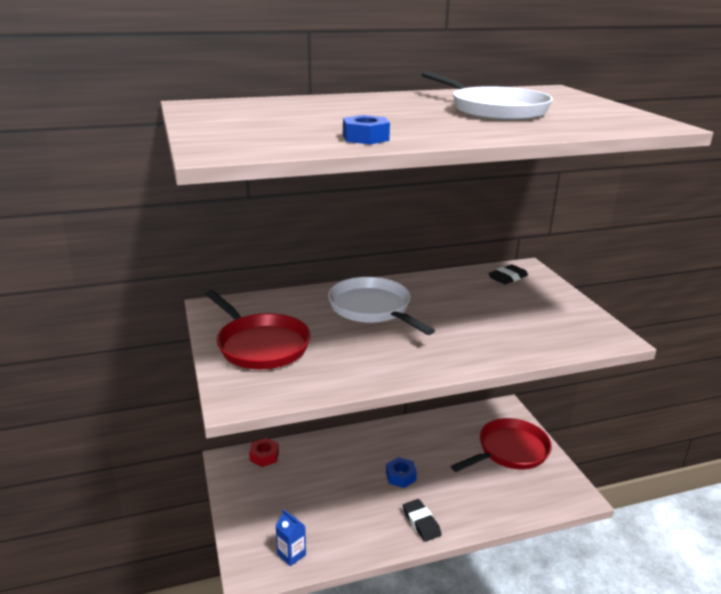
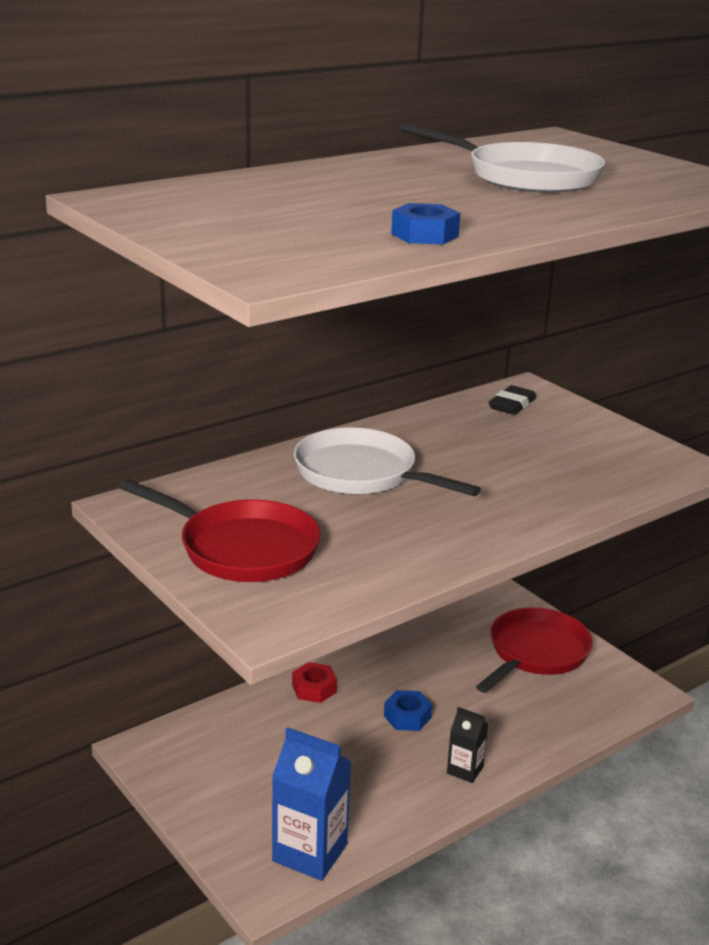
camera: 20 degrees left, 0 degrees up
(264, 456) = (194, 731): red nut -> red nut (314, 688)
(291, 554) = (310, 852): blue carton -> blue carton, size x1.83
(421, 522) = (465, 770): black eraser -> black carton

